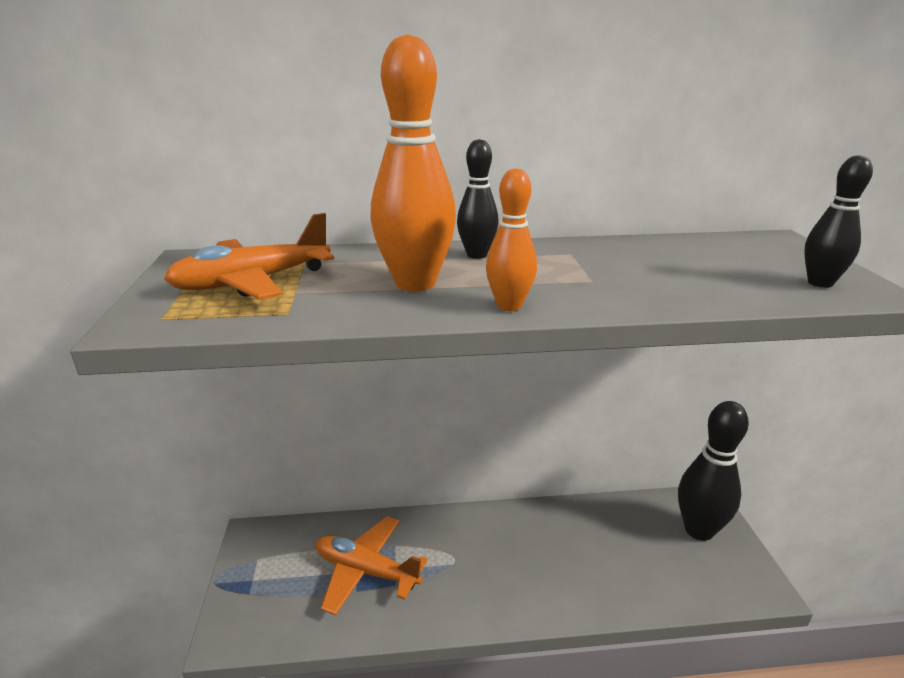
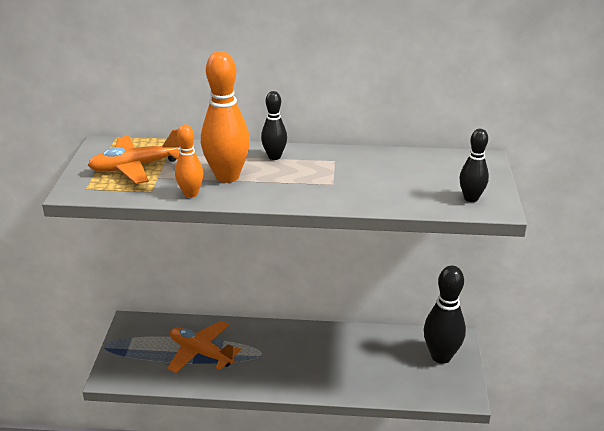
camera: 10 degrees right, 5 degrees up
(509, 306) = (272, 198): orange bowling pin -> orange bowling pin (191, 194)

